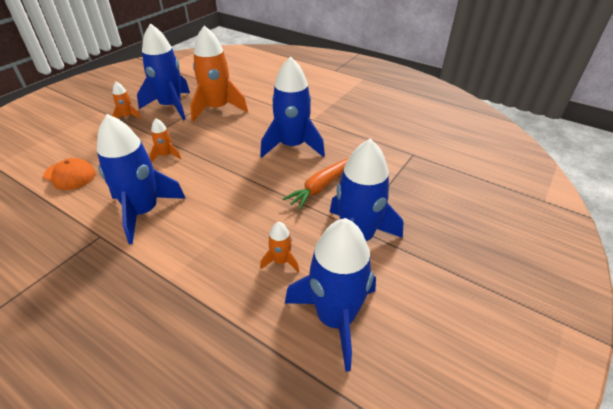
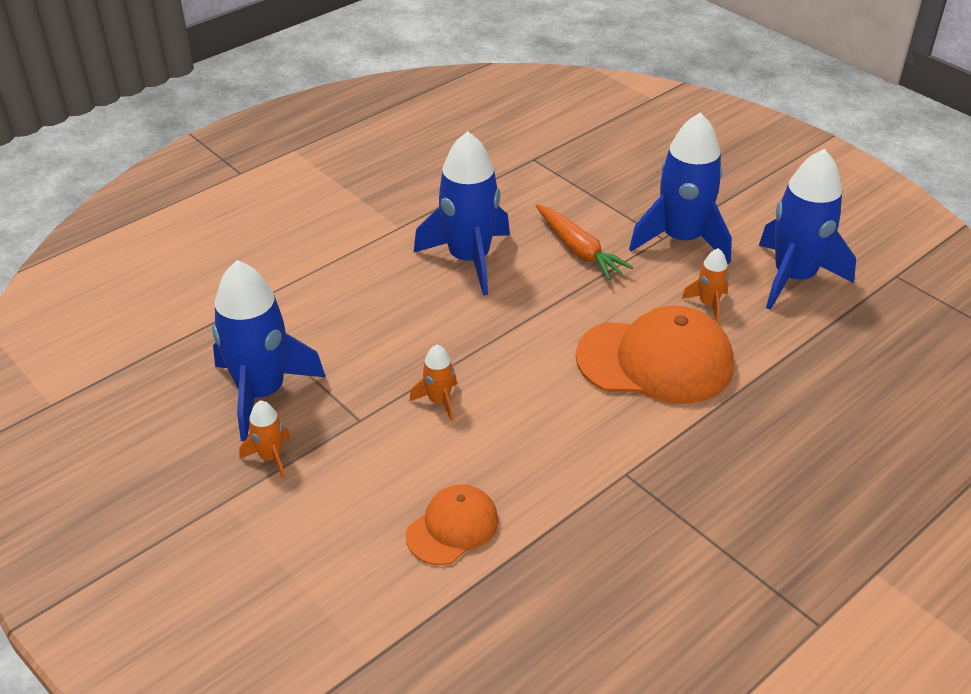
camera: 75 degrees left, 0 degrees up
(144, 211) = (583, 426): blue rocket -> none
(209, 238) = (655, 361): none -> orange cap
(217, 109) = (306, 330): orange rocket -> none

